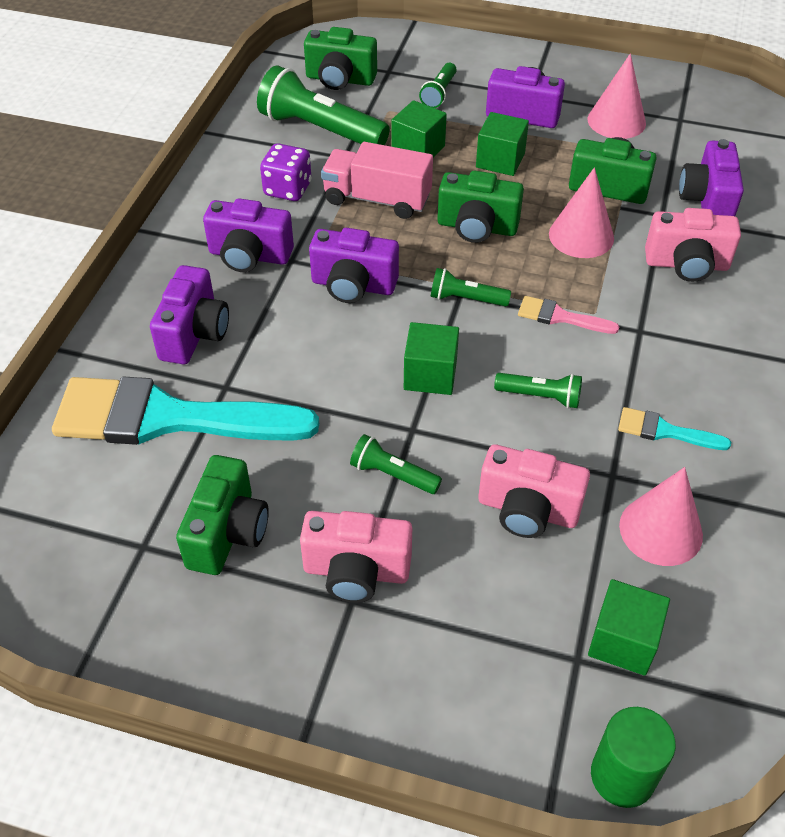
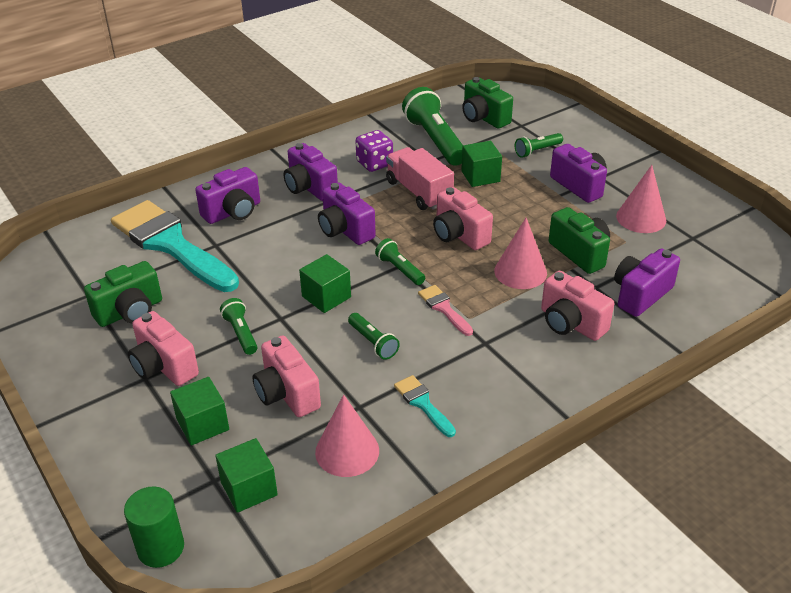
camera: 40 degrees right, 10 degrees down
(477, 227) = (459, 235): green camera -> pink camera
(500, 160) = (525, 205): green cube -> green cube (202, 424)

